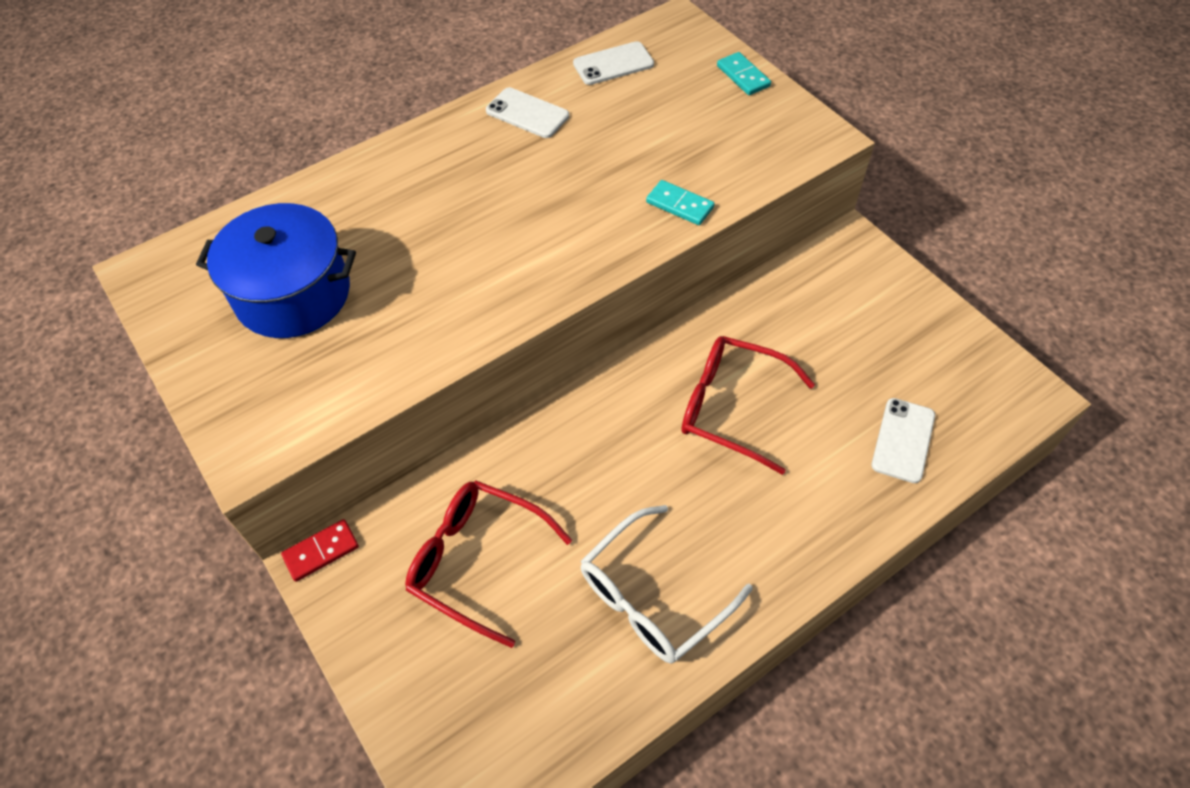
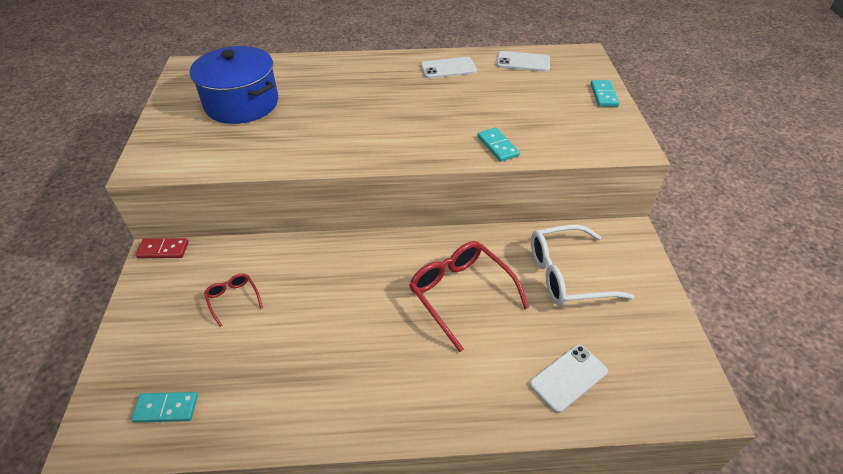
camera: 30 degrees right, 10 degrees down
(477, 561) = (233, 299): red glasses -> red glasses, size x0.49
(519, 729) = (166, 408): none -> turquoise domino
(527, 113) = (448, 68): white phone -> white phone turned 75 degrees counterclockwise
(652, 596) = (311, 379): white glasses -> white glasses (566, 275)

